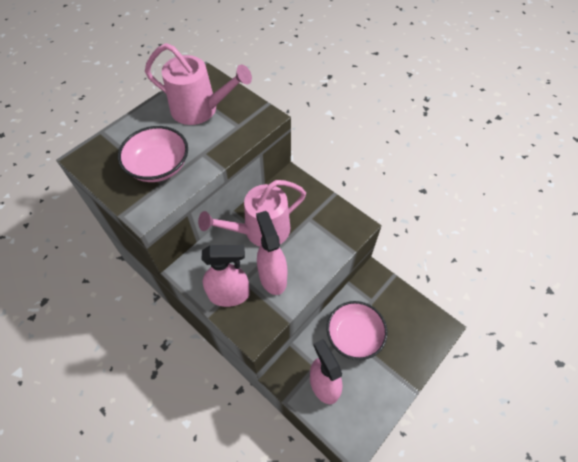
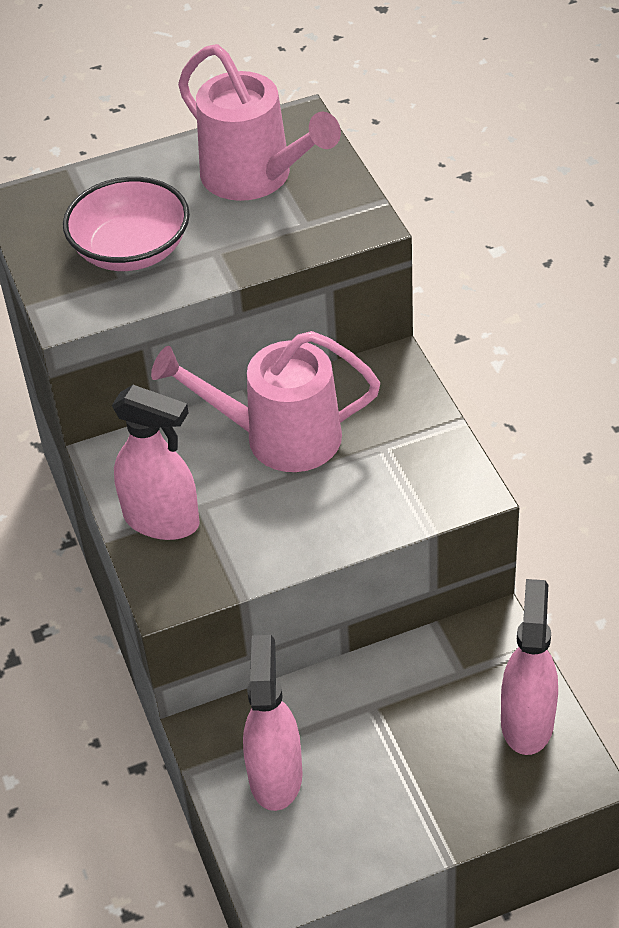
camera: 30 degrees right, 10 degrees down
(272, 277) = (254, 520): pink spray bottle -> pink spray bottle (527, 721)
(354, 335) = (386, 719): pink bowl -> none

